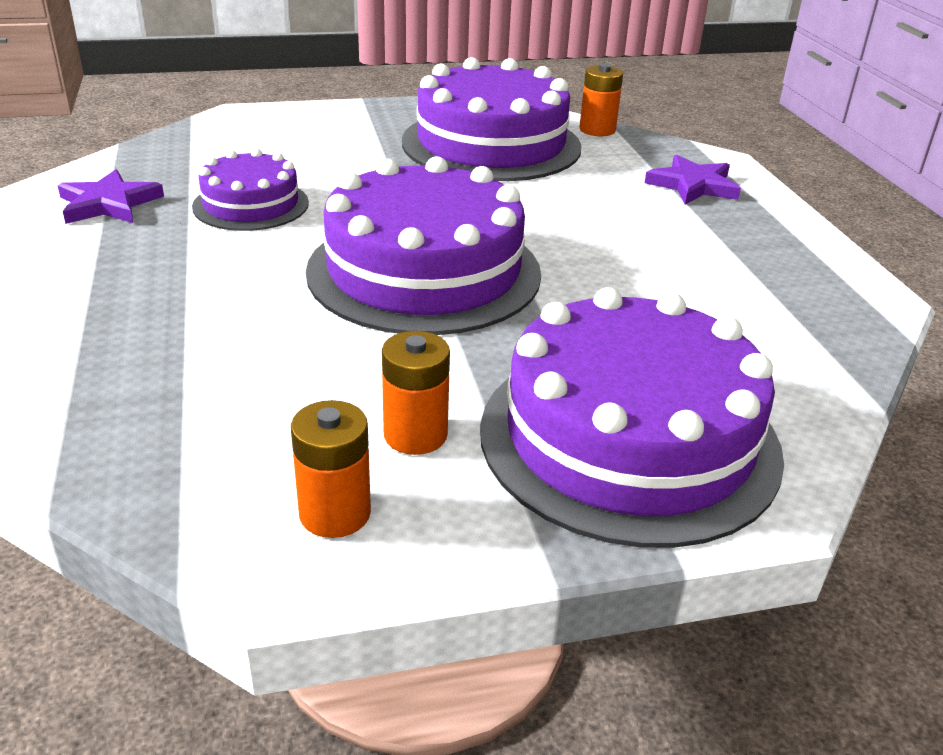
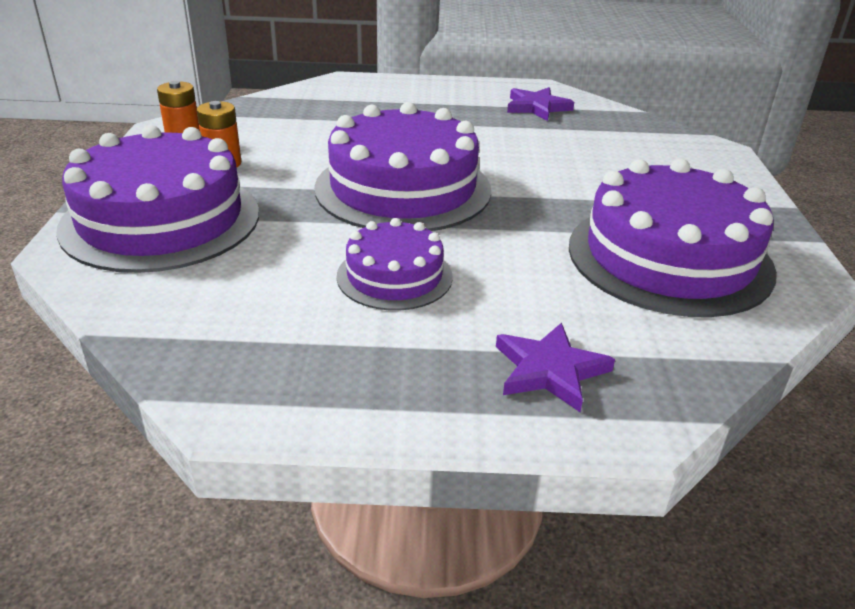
camera: 105 degrees right, 0 degrees up
(251, 205) = (529, 144): purple cake -> purple cake (394, 276)
(597, 130) = (736, 342): orange battery -> none

